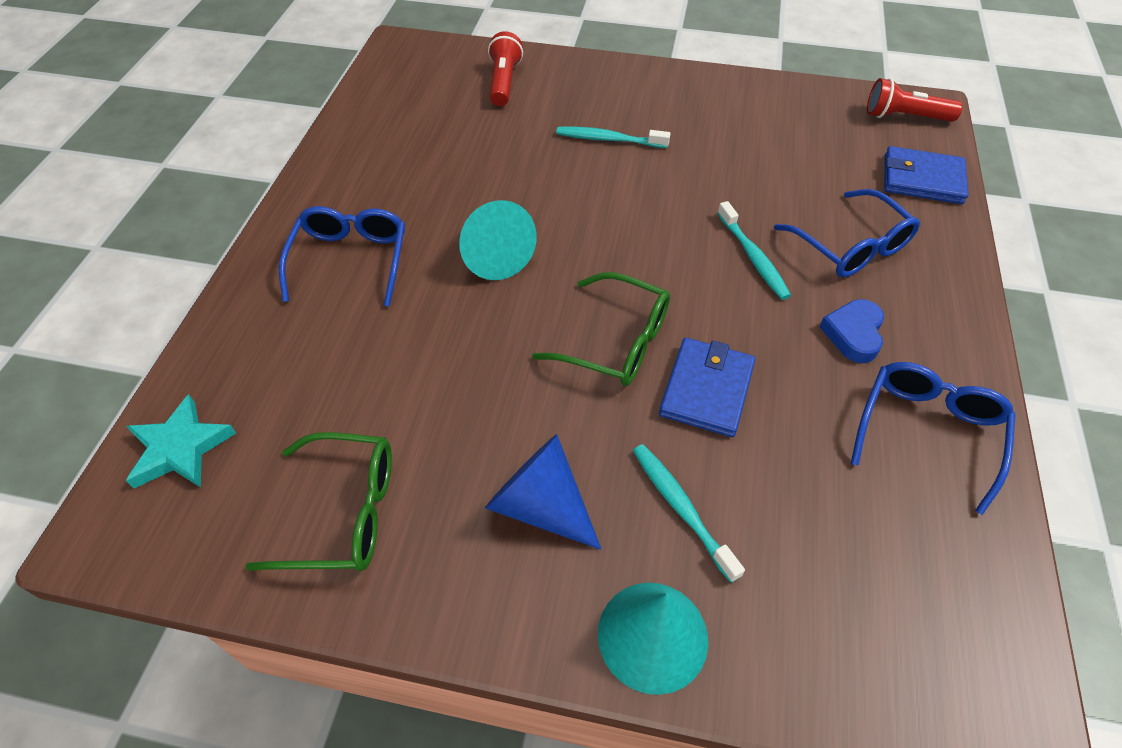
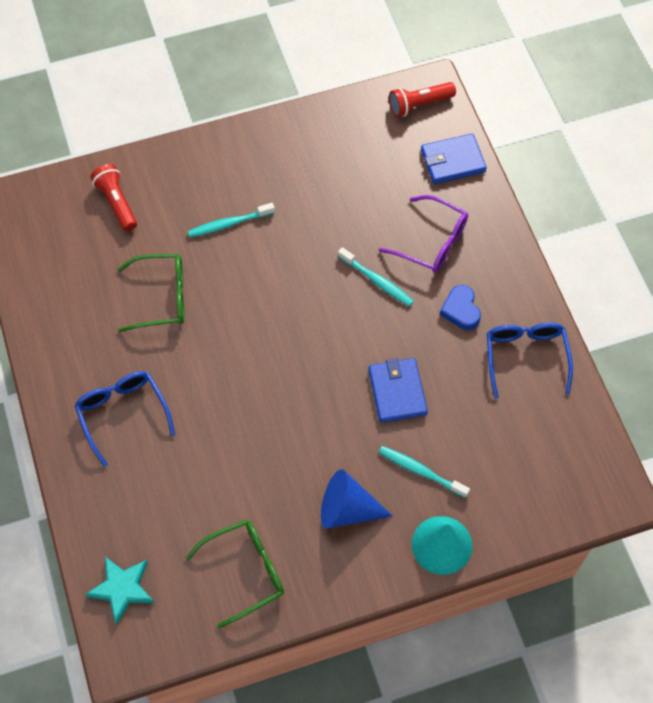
camera: 30 degrees left, 10 degrees up
(494, 255) = (214, 362): turquoise cone -> none
(616, 342) = (329, 387): green glasses -> green glasses (162, 297)
(851, 247) = (432, 242): blue glasses -> purple glasses

